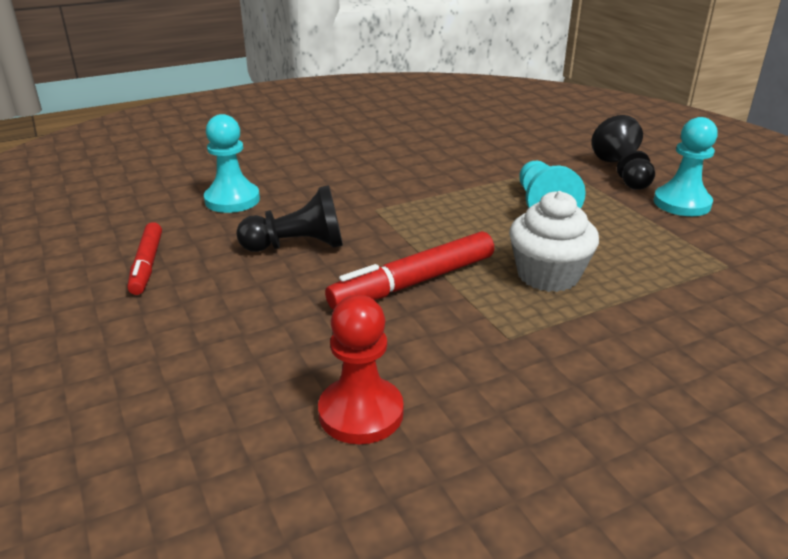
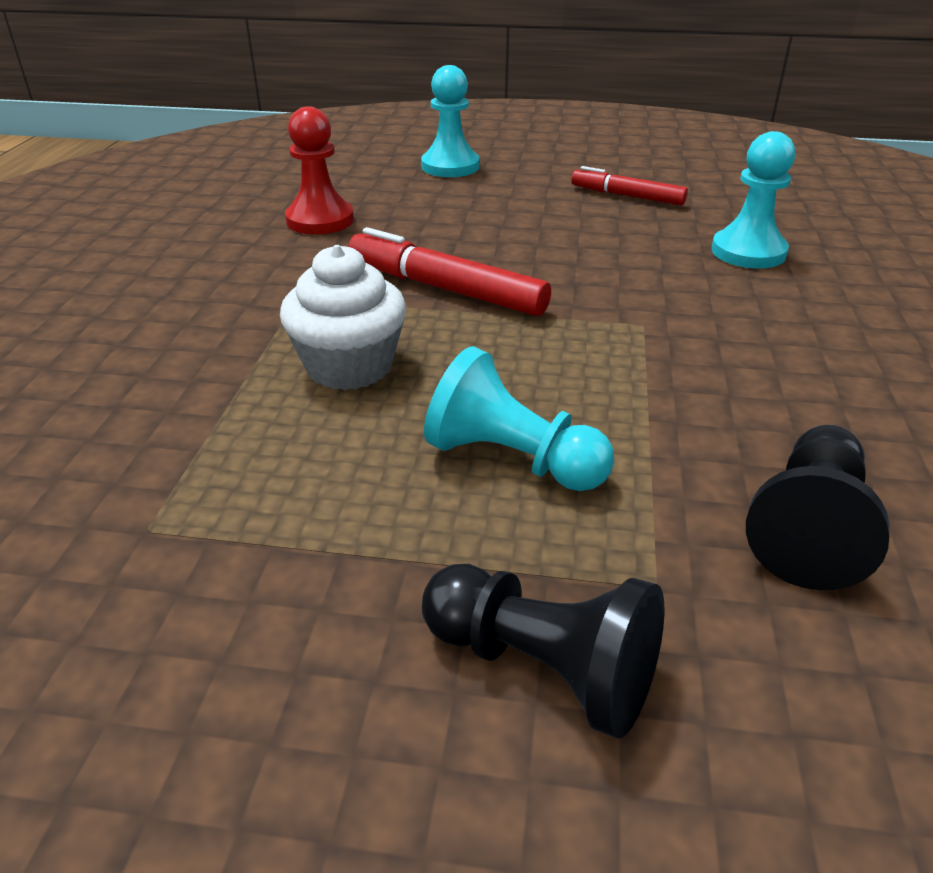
camera: 125 degrees right, 5 degrees up
(297, 246) = (592, 257): black pawn -> black pawn (808, 529)
(413, 283) = (445, 288): red marker -> red marker turned 60 degrees counterclockwise
(682, 203) = (337, 648): turquoise pawn -> turquoise pawn (450, 166)

